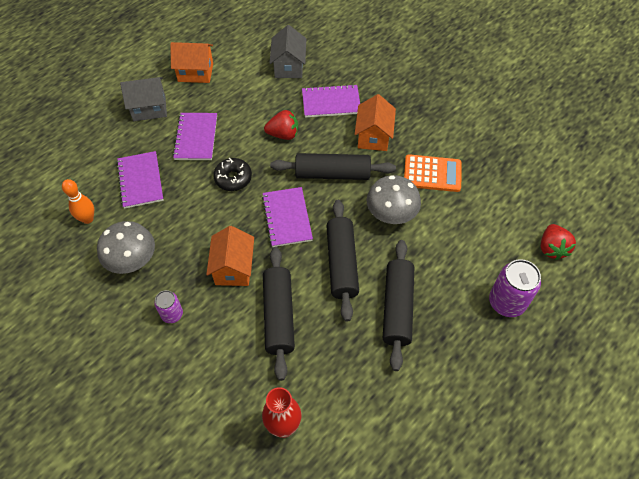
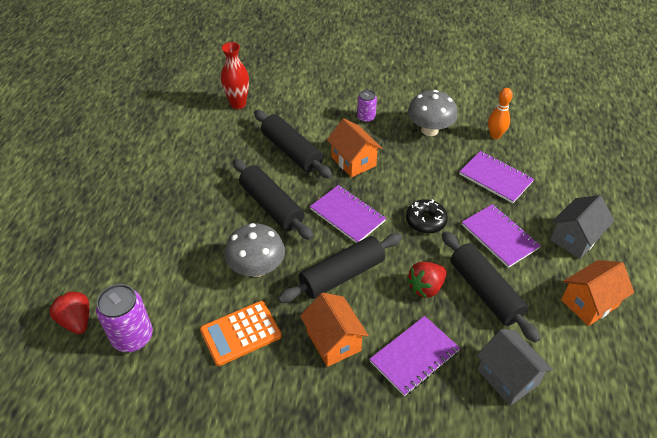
camera: 145 degrees right, 10 degrees down
(397, 308) = (204, 199): black rolling pin -> black rolling pin (485, 291)
(506, 302) = (109, 249): purple can -> purple can (132, 337)

